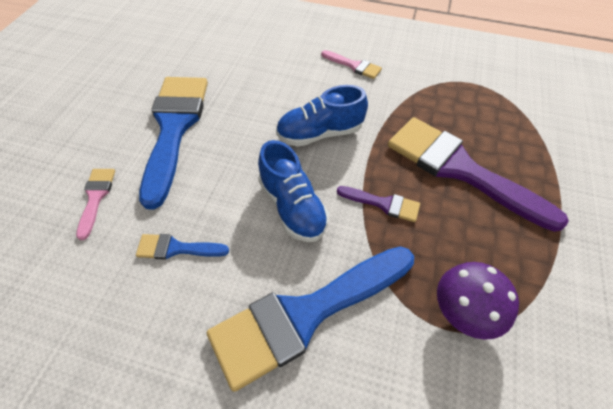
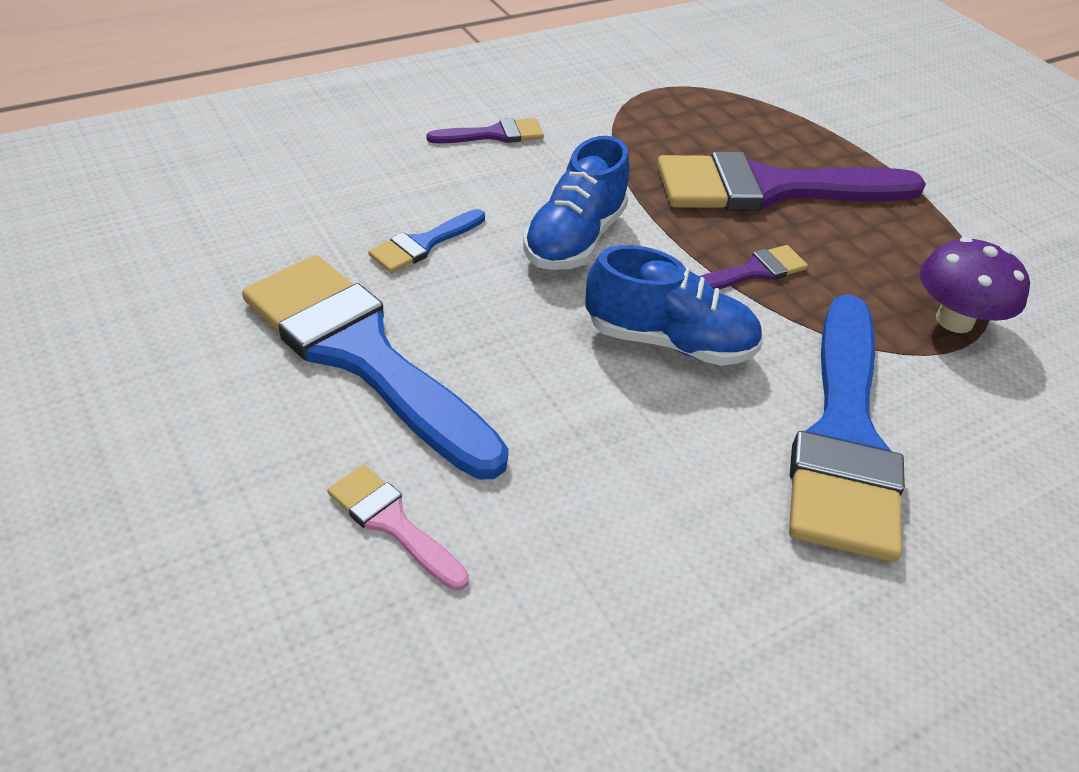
camera: 50 degrees left, 10 degrees down
(176, 248) = (610, 489): blue brush -> blue brush (423, 244)
(354, 66) = (494, 135): pink brush -> purple brush

